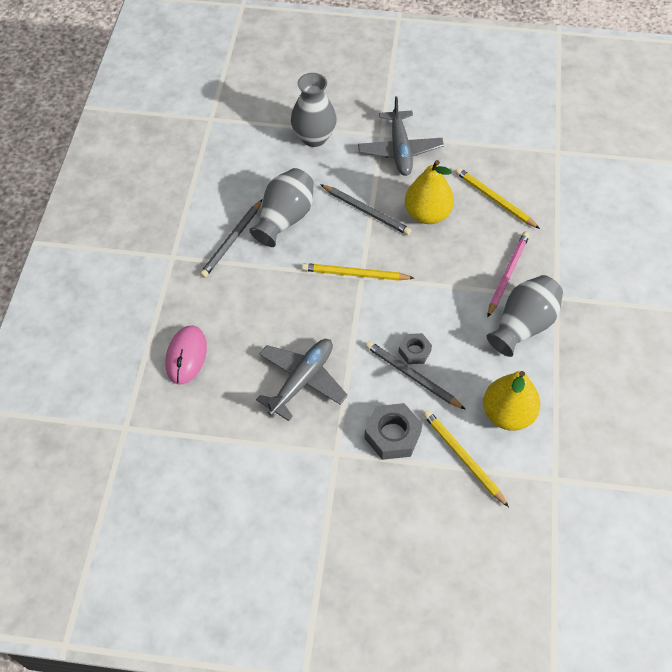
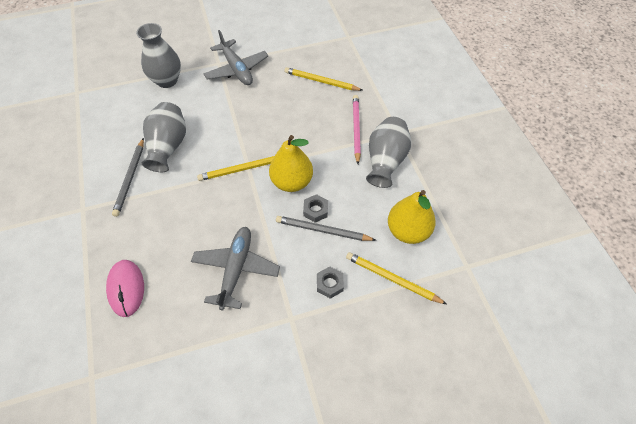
camera: 25 degrees left, 0 degrees up
(366, 211) = (231, 120): grey pencil -> none
(392, 435) = (329, 284): grey nut -> grey nut, size x0.61
(427, 214) = (278, 107): yellow pear -> yellow pear (291, 182)

